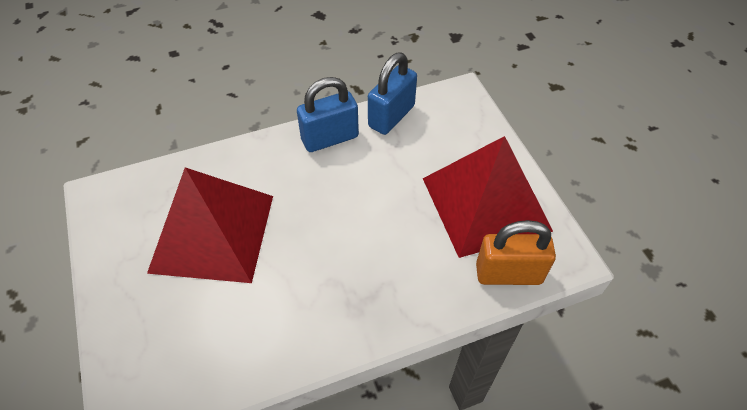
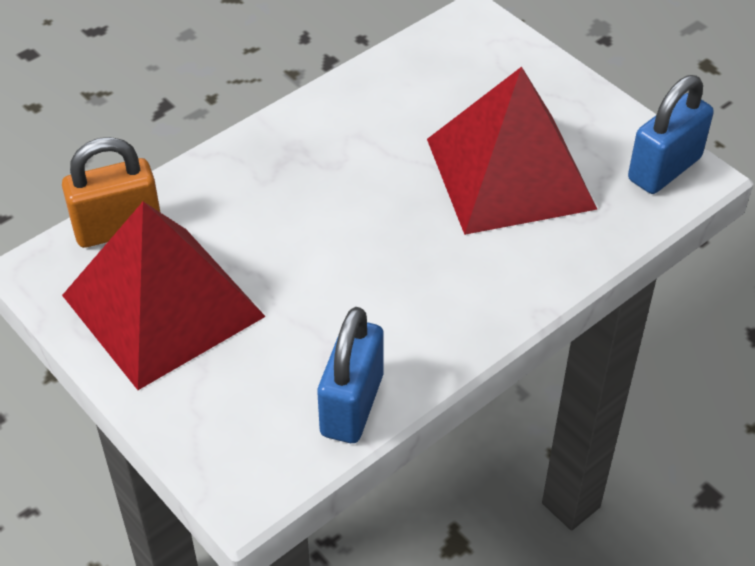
camera: 160 degrees right, 5 degrees down
(330, 138) = (432, 337): blue padlock -> blue padlock (664, 169)

